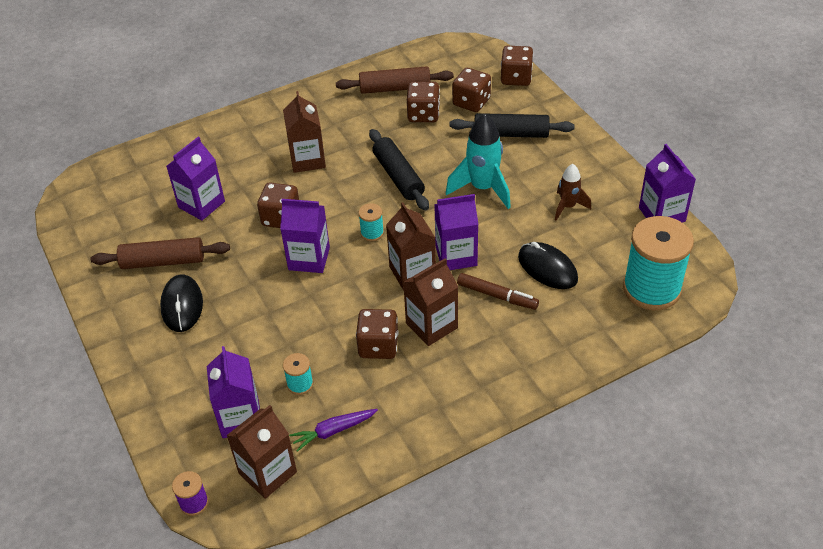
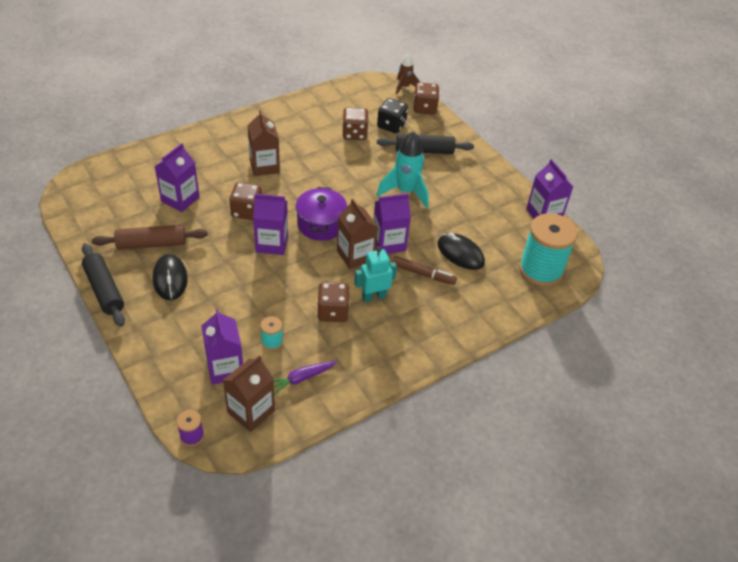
camera: 10 degrees left, 0 degrees up
(372, 233) = (321, 224): turquoise spool -> purple pot
(395, 88) = (330, 113): brown rolling pin -> none
(398, 176) = (338, 181): black rolling pin -> black rolling pin (104, 290)
(431, 325) = (374, 296): brown carton -> turquoise robot
(471, 102) = (391, 125): brown dice -> black dice
(568, 207) = (472, 207): brown rocket -> brown rocket (404, 87)

